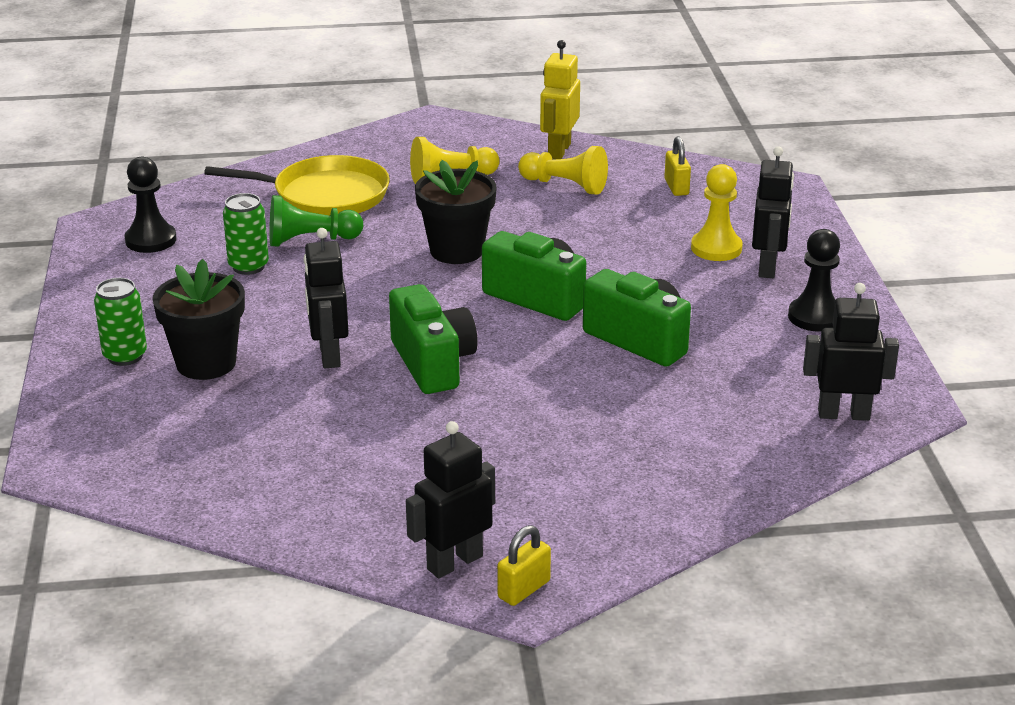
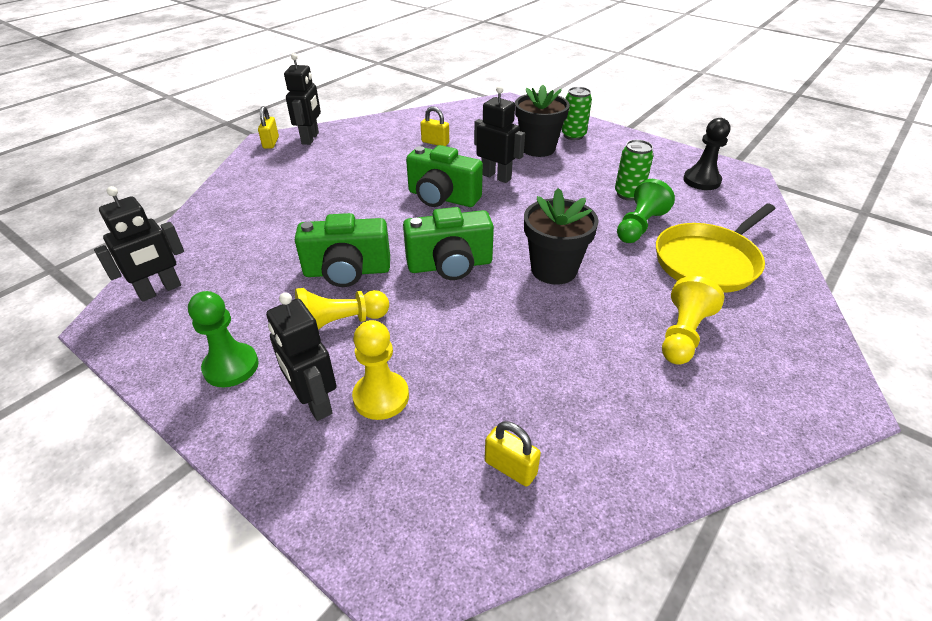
camera: 135 degrees right, 10 degrees up
(302, 446) = (435, 142): none -> yellow padlock
(558, 151) = (683, 442): yellow robot -> none
(565, 185) = (598, 391): yellow pawn -> yellow pawn (339, 323)
(815, 317) = (231, 367): black pawn -> green pawn

